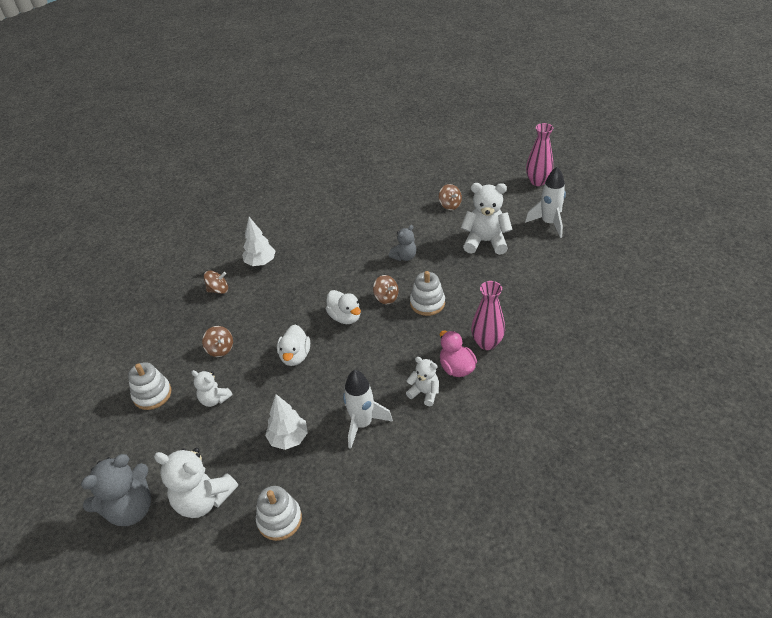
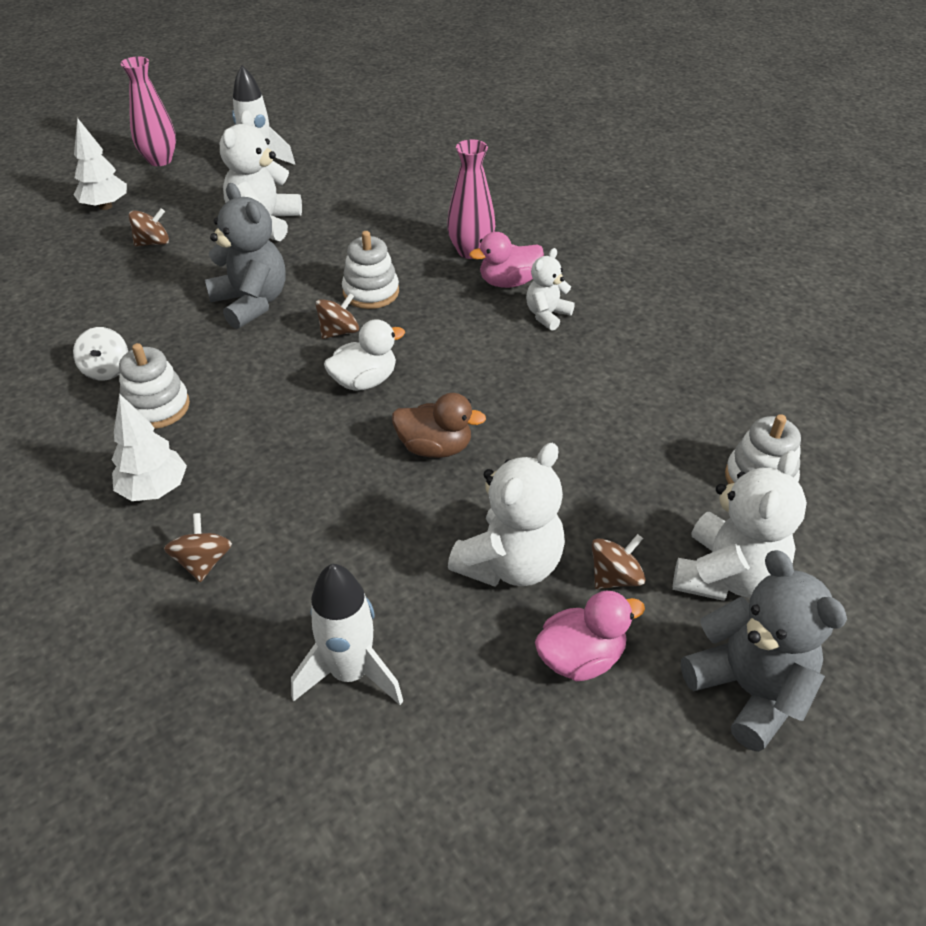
camera: 85 degrees left, 0 degrees up
(152, 394) = (475, 673): white stacking toy -> white stacking toy (157, 407)
(156, 434) = (580, 658): none -> pink duck
(214, 399) = (510, 564): white teddy bear -> white teddy bear, size x1.74
(220, 349) = (382, 556): brown spinning top -> brown spinning top (615, 577)
(288, 438) = (611, 463): white tree -> white tree (105, 206)
(295, 356) = (435, 447): white duck -> brown duck
(340, 222) = (106, 369): none -> white spinning top
(362, 424) = (593, 380): white rocket -> white rocket (350, 673)
(404, 257) = (251, 303): grey teddy bear -> grey teddy bear, size x1.74

